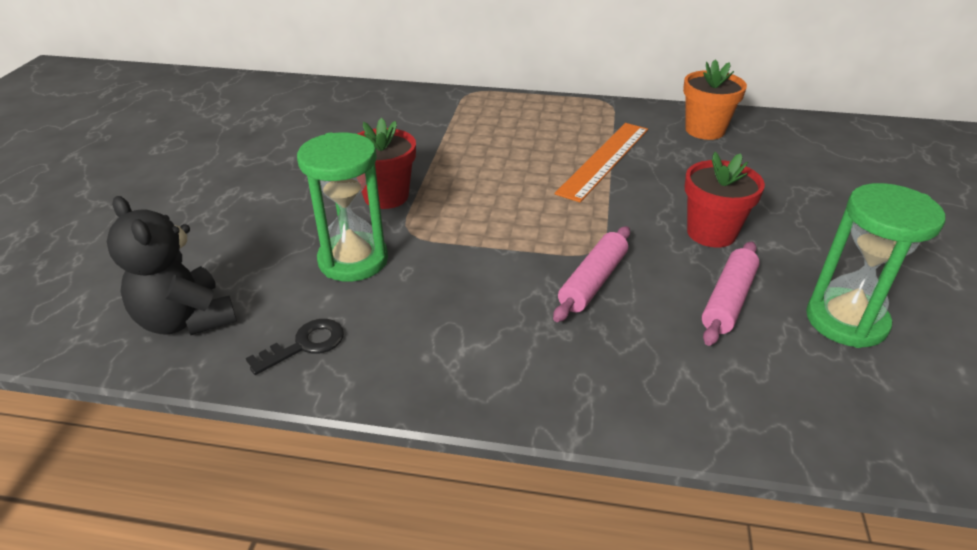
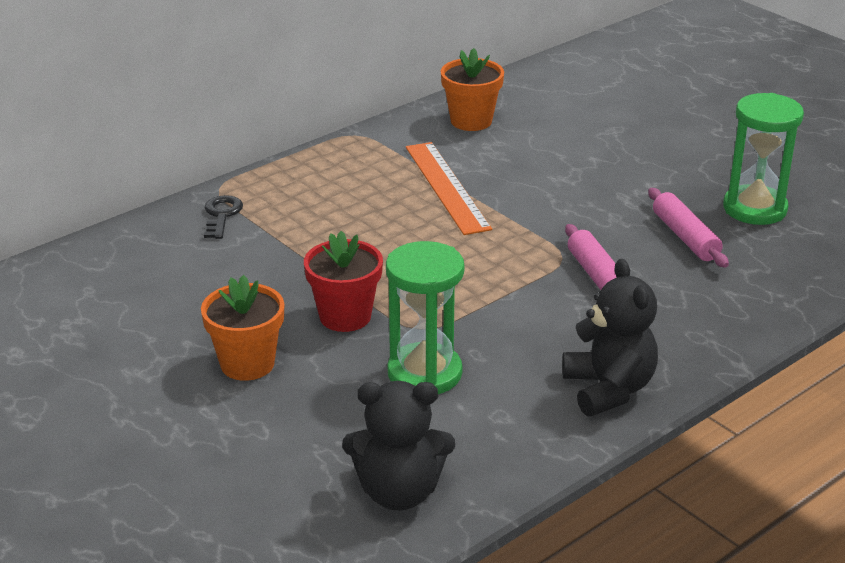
camera: 50 degrees left, 5 degrees down
(288, 187) = (247, 364): none -> orange flower pot
(305, 345) = (512, 440): black key -> black key (221, 215)
(434, 366) = (608, 389): none -> black teddy bear
(711, 233) = (606, 199): red flower pot -> none

